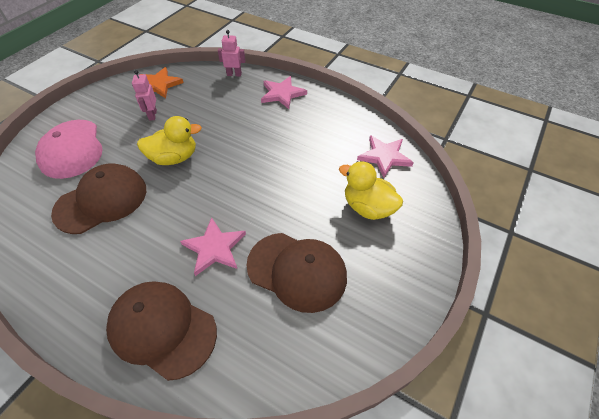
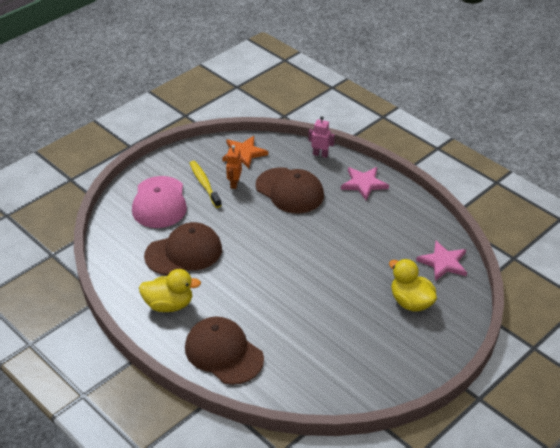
camera: 15 degrees right, 10 degrees down
(120, 121) = (204, 184): none -> yellow toothbrush
(152, 115) = (234, 183): pink robot -> orange robot
(174, 158) = (249, 227): yellow duck -> yellow duck (169, 305)
(214, 248) = (272, 307): pink star -> none
(297, 271) = (335, 337): brown cap -> brown cap (290, 191)

